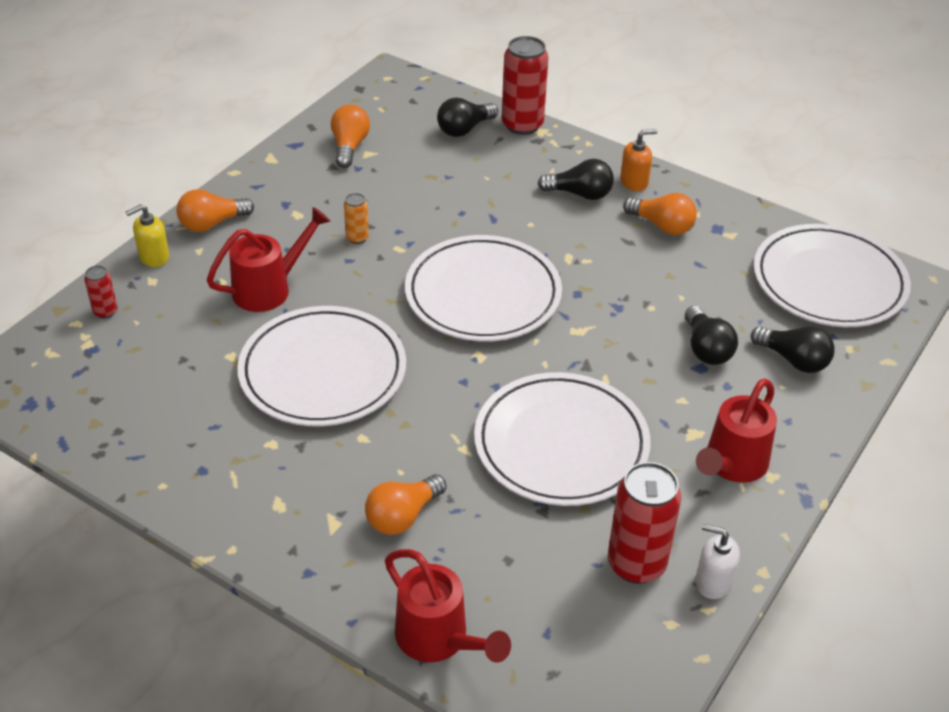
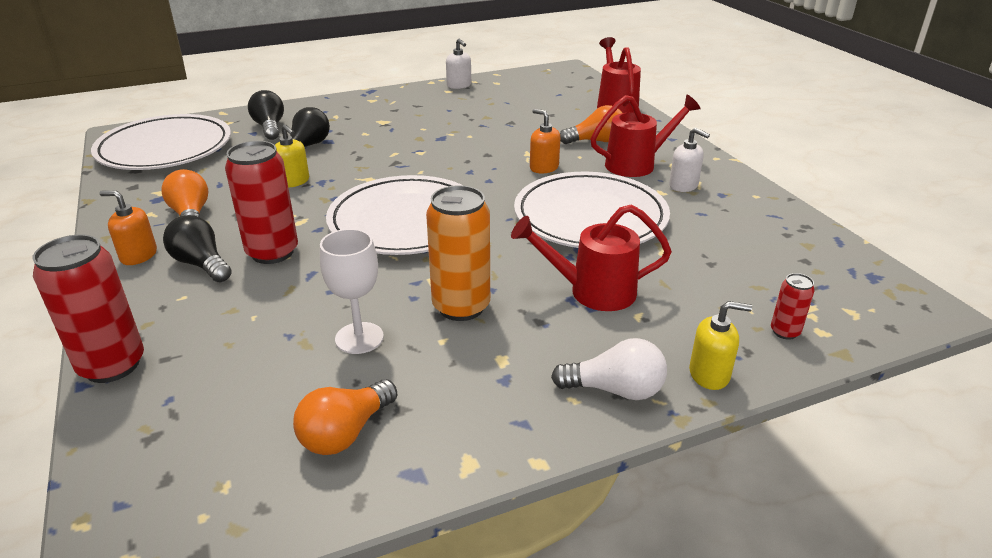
camera: 145 degrees left, 10 degrees down
(212, 224) = (615, 390): orange light bulb -> white light bulb
(251, 467) = (683, 185): none -> white soap dispenser
(357, 238) = (461, 307): orange can -> orange can, size x2.05
(401, 192) = (359, 338): none -> white goblet
(424, 430) = (544, 167): none -> orange soap dispenser
(464, 129) = (180, 391): black light bulb -> none
(561, 444) = (465, 138): white plate -> none
(636, 564) = (487, 97): red can -> red can (272, 252)
(642, 295) = (293, 181): none -> yellow soap dispenser
(732, 465) = (384, 108): red watering can -> red watering can (637, 164)

